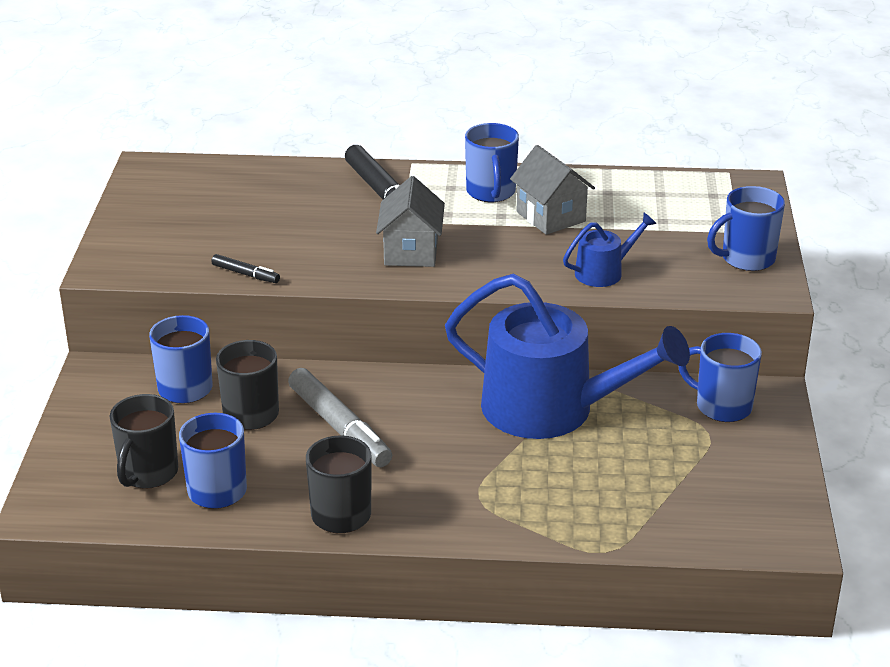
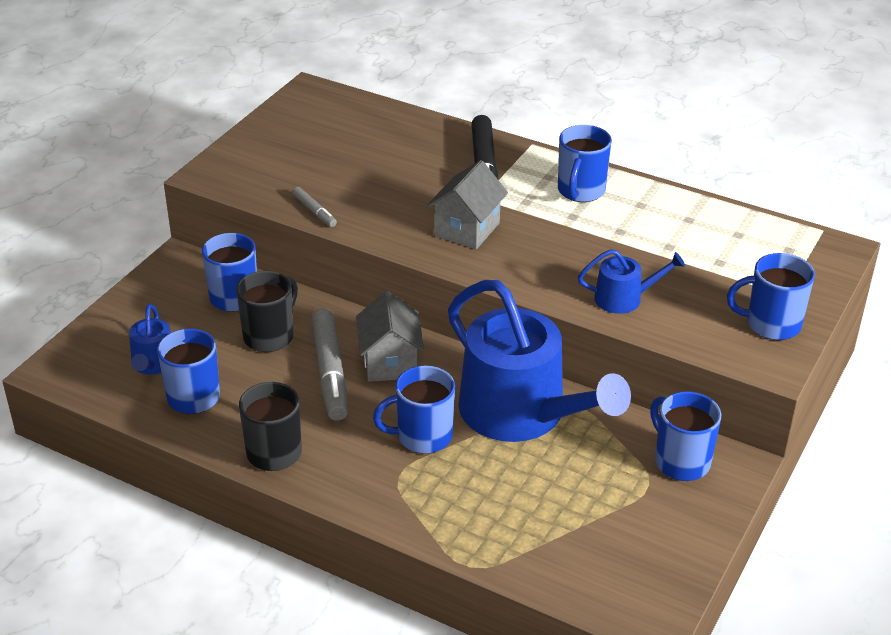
camera: 25 degrees right, 5 degrees up
(148, 473) = (153, 364): black mug -> blue watering can
(245, 274) = (314, 211): black marker -> grey marker
(474, 456) = (422, 436): none -> blue mug
(550, 216) = (617, 229): grey house -> grey house (390, 362)

